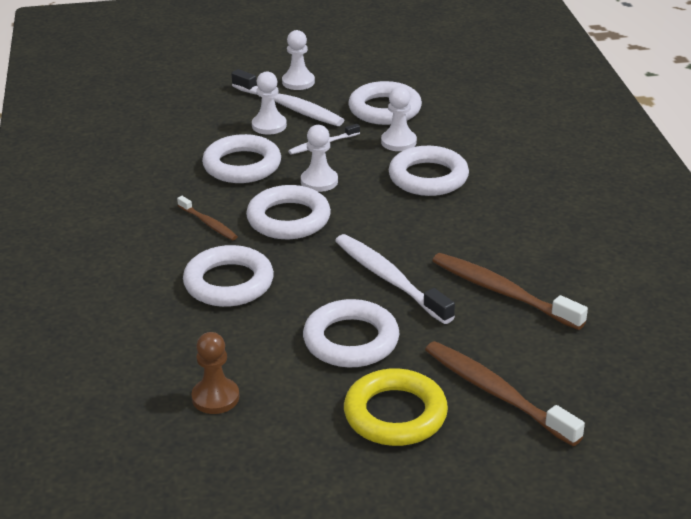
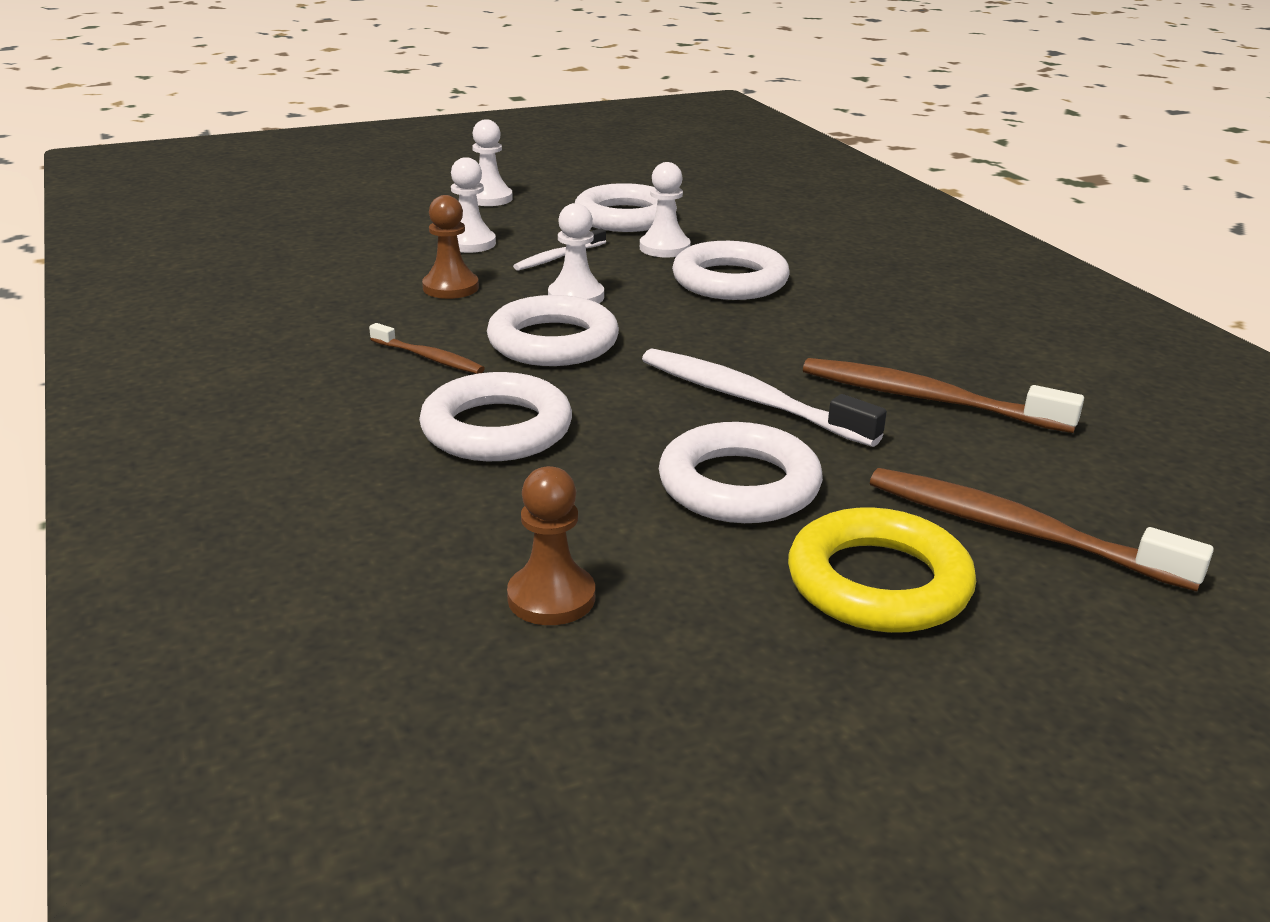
camera: 15 degrees left, 5 degrees down
(242, 165) = (450, 287): white ring -> brown pawn
(289, 107) = (489, 223): white toothbrush -> none

